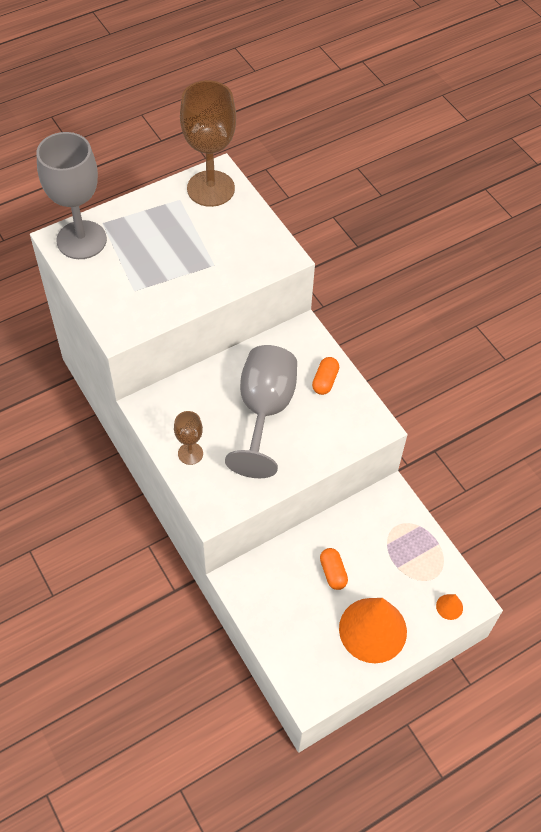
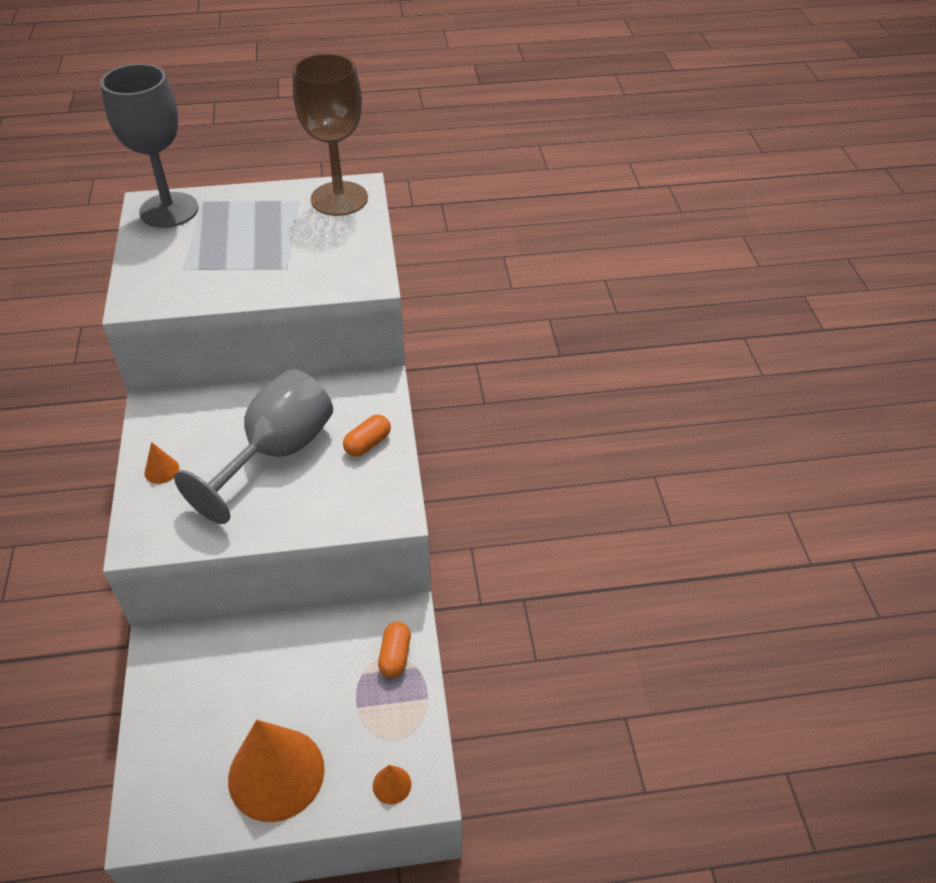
camera: 25 degrees right, 10 degrees down
(190, 453) = (162, 470): brown goblet -> orange cone
(333, 572) = (274, 682): orange capsule -> orange capsule (395, 656)

